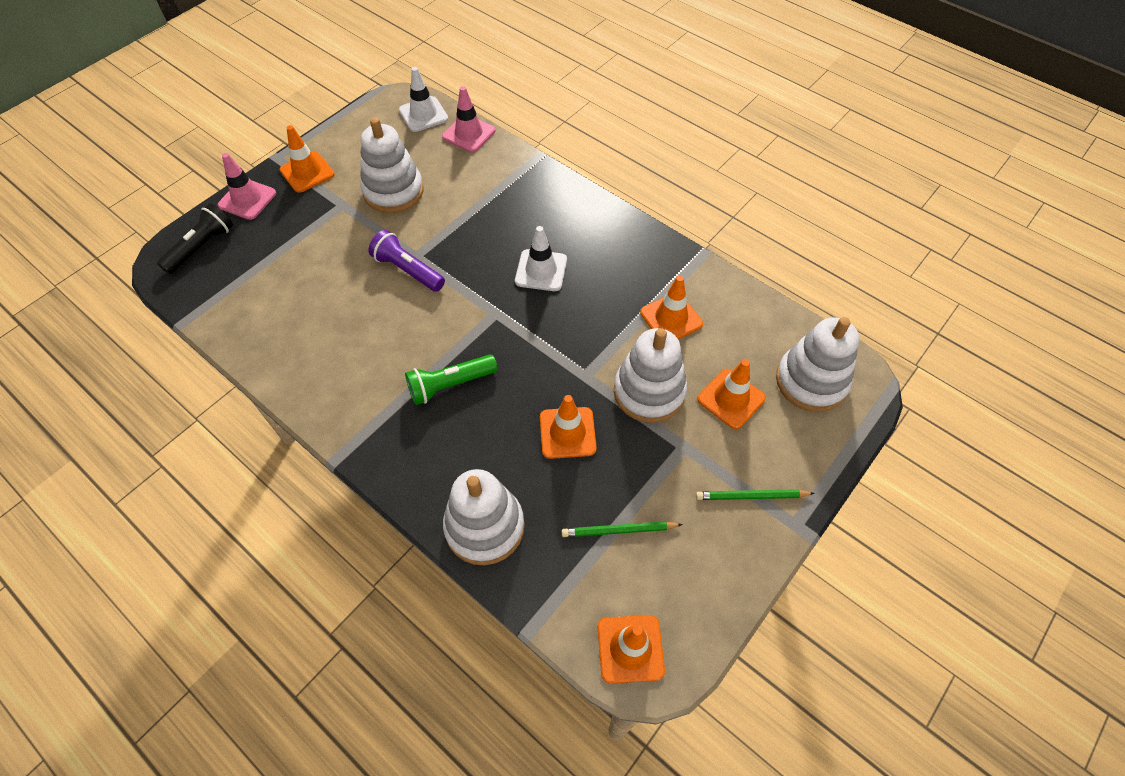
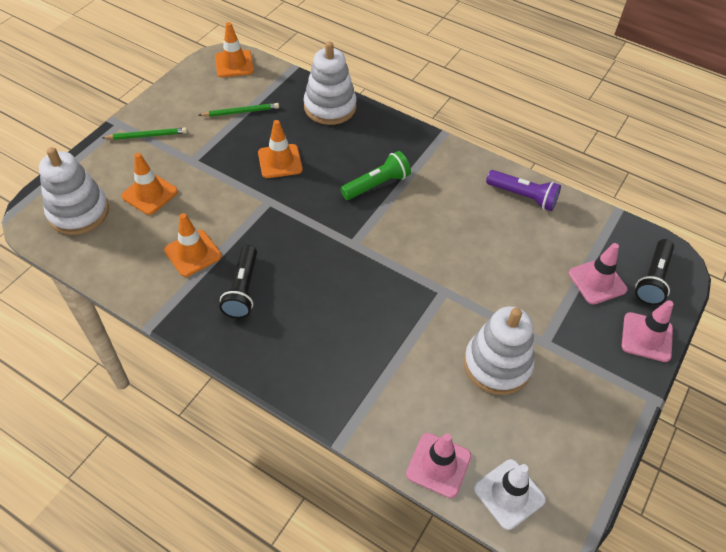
camera: 170 degrees right, 5 degrees down
(259, 250) = (597, 281): none -> pink traffic cone
(307, 172) = (605, 380): orange traffic cone -> none
(408, 270) = (446, 275): purple flashlight -> purple flashlight (523, 197)
(541, 270) = (318, 287): white traffic cone -> none
(617, 275) = (242, 289): none -> black flashlight
(649, 392) = (216, 193): white stacking toy -> none

